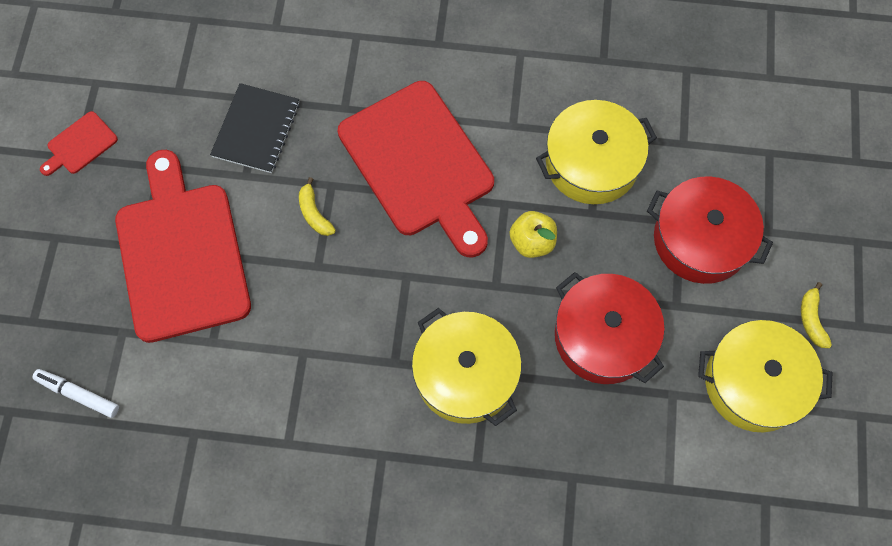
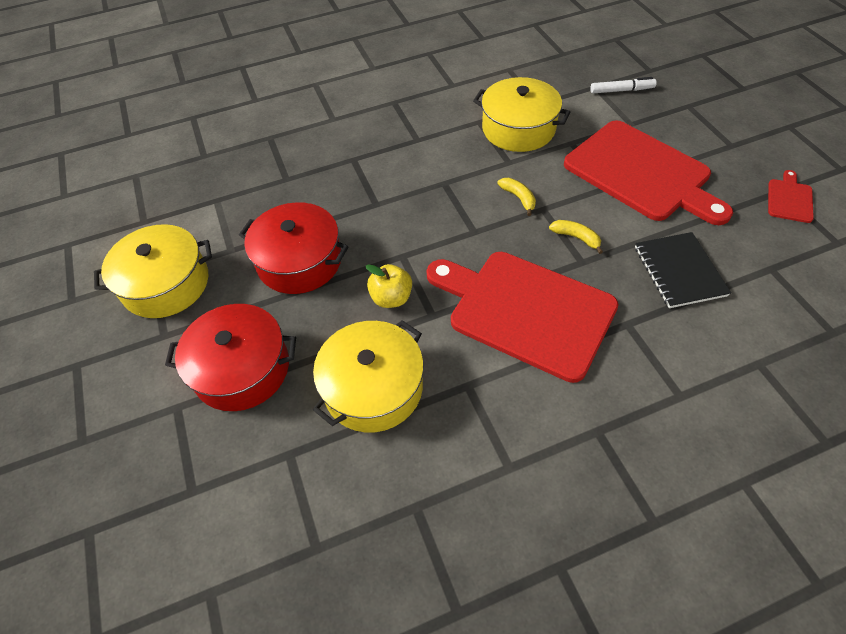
camera: 155 degrees right, 15 degrees down
(465, 374) = (390, 197): yellow pot -> yellow pot (518, 129)
(811, 319) = (122, 350): yellow banana -> yellow banana (518, 198)

